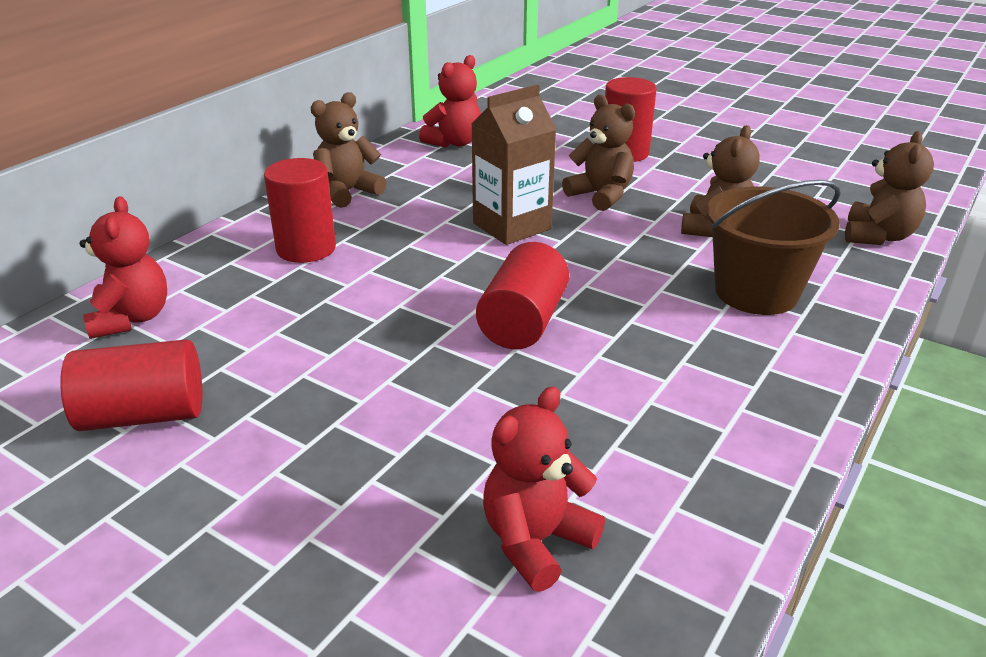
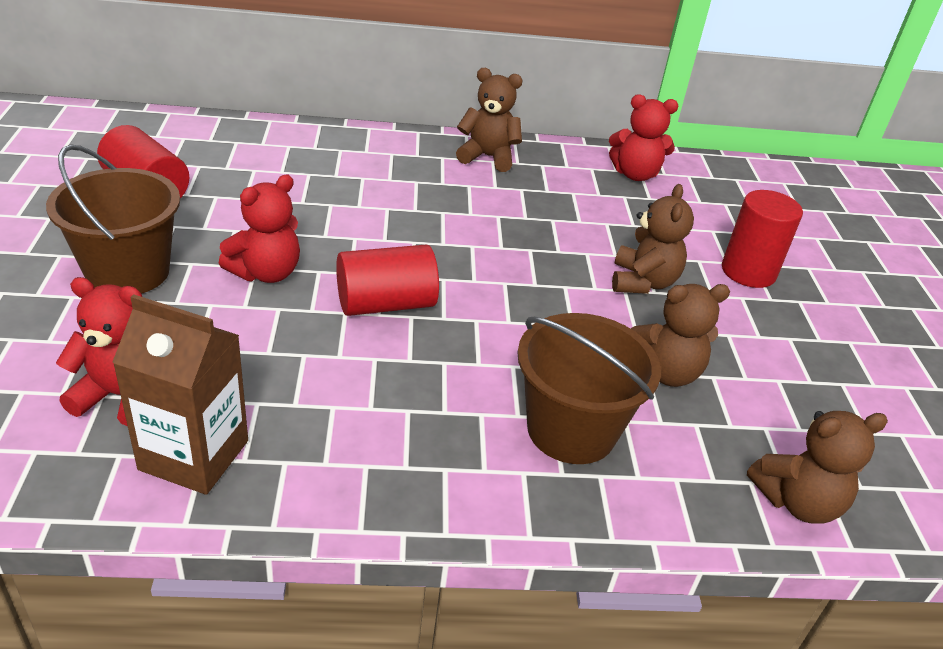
camera: 50 degrees right, 5 degrees up
(131, 319) = (240, 143): red teddy bear -> red teddy bear (266, 273)
(304, 476) = (128, 272): none -> brown bucket
(306, 248) = (388, 171): red cylinder -> none
(512, 226) = (528, 251): brown carton -> brown carton (194, 455)

